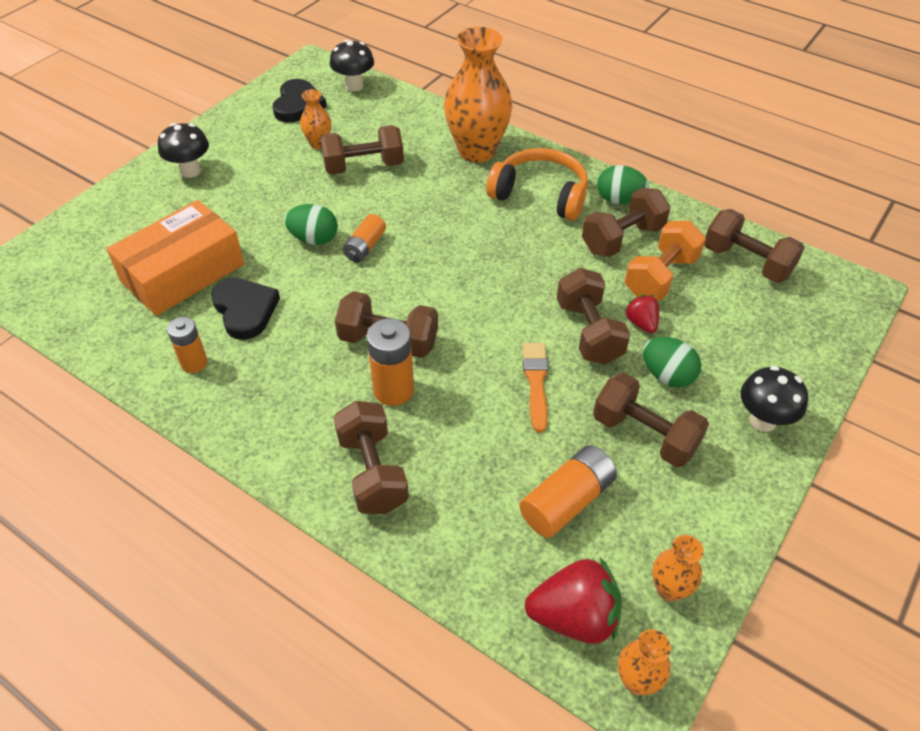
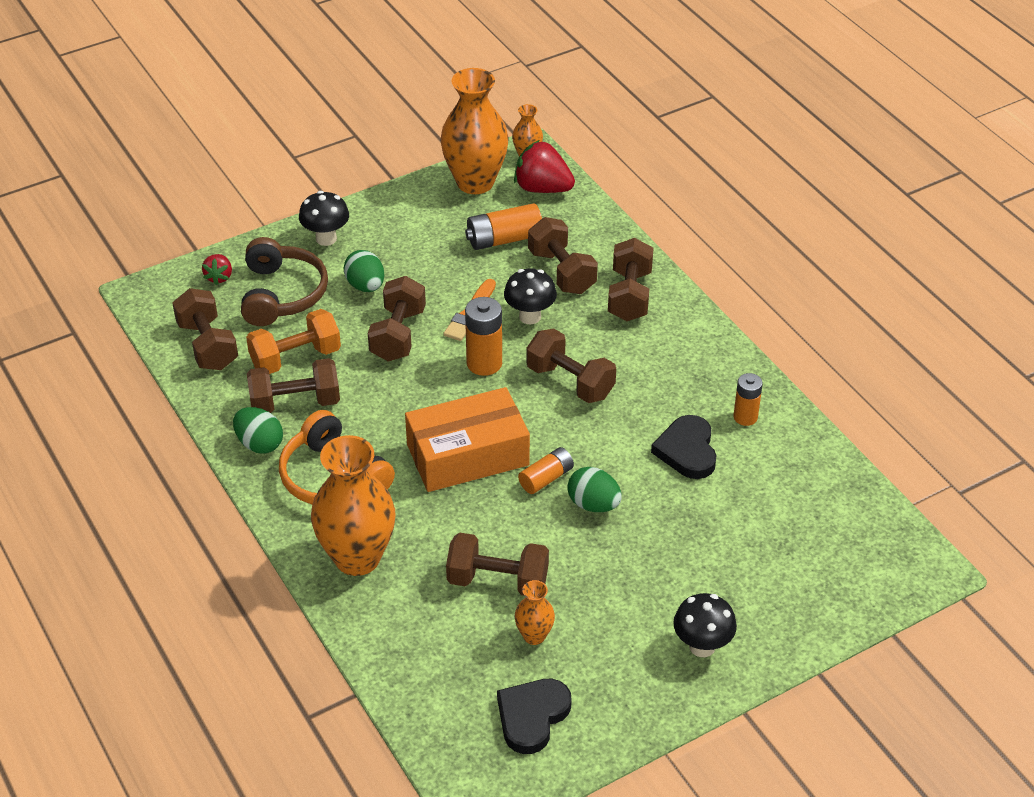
camera: 155 degrees left, 5 degrees down
(183, 273) = (738, 510): orange box -> orange box (467, 455)
(354, 86) = (441, 727): black mushroom -> black mushroom (530, 316)
(393, 390) = (586, 343): orange battery -> orange battery (484, 363)
(641, 323) = (349, 327): red strawberry -> red strawberry (219, 277)
(644, 435) = (418, 257): brown dumbbell -> brown dumbbell (562, 272)
(669, 589) = (475, 182): orange vase -> orange vase, size x2.15
(738, 336) = (282, 294): none -> brown headphones

